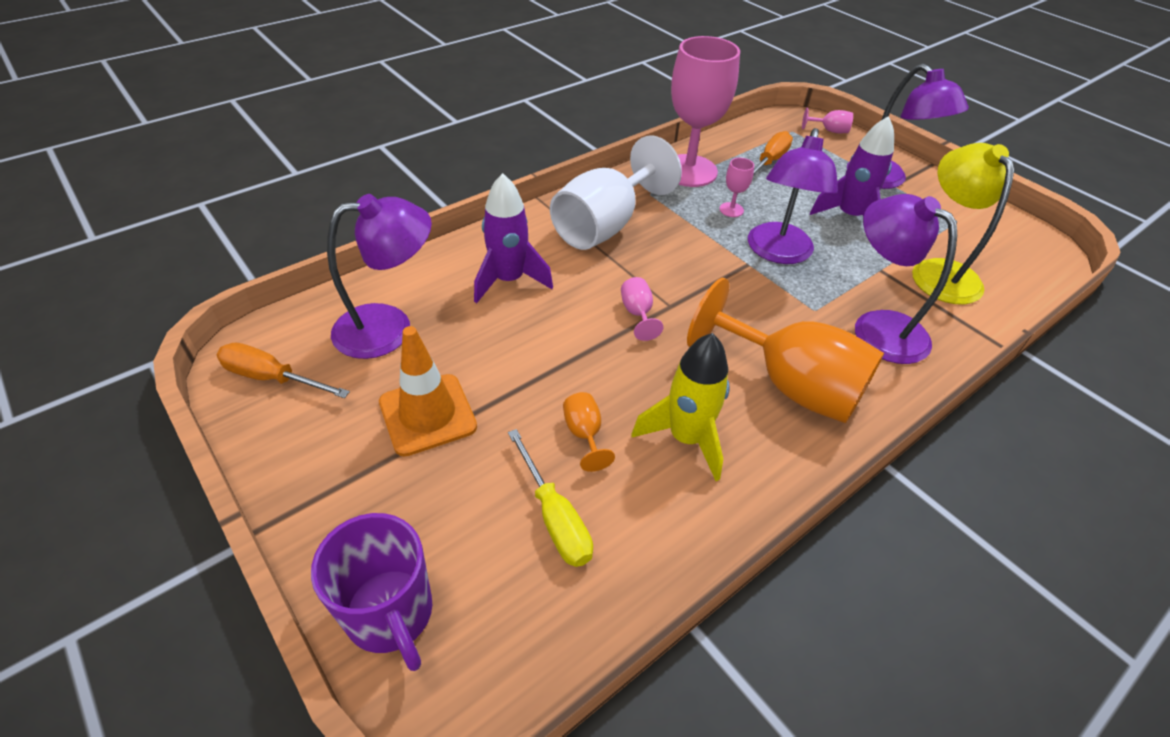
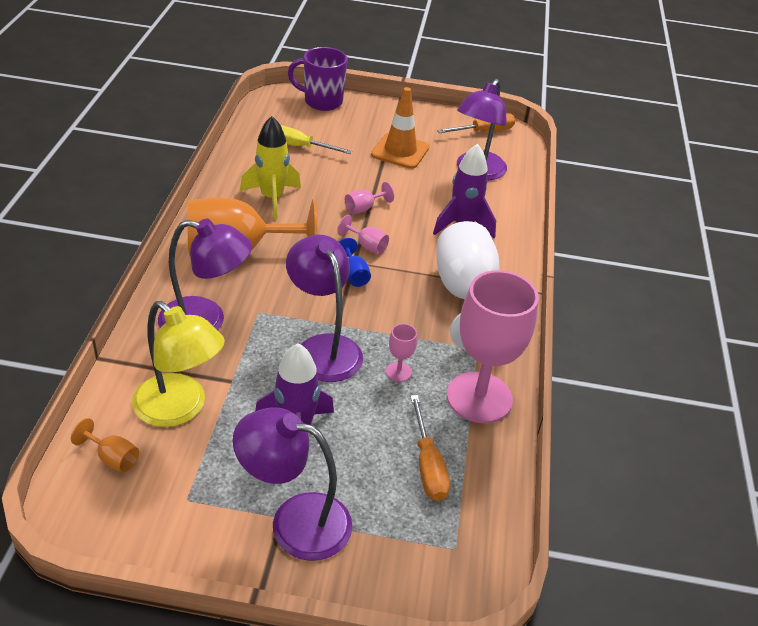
camera: 135 degrees right, 5 degrees down
(584, 434) = (322, 177): orange goblet -> orange goblet (113, 458)
(685, 293) = (354, 275): none -> blue goblet
(829, 131) = (417, 583): pink goblet -> pink goblet (363, 208)

